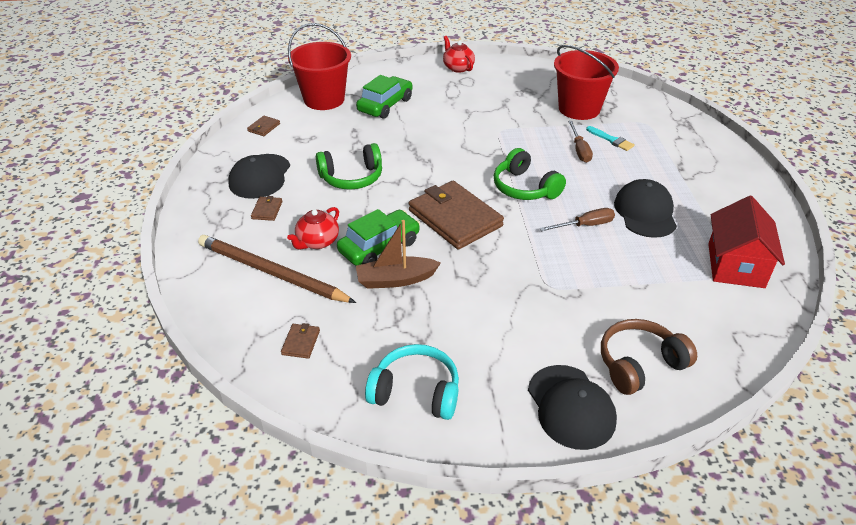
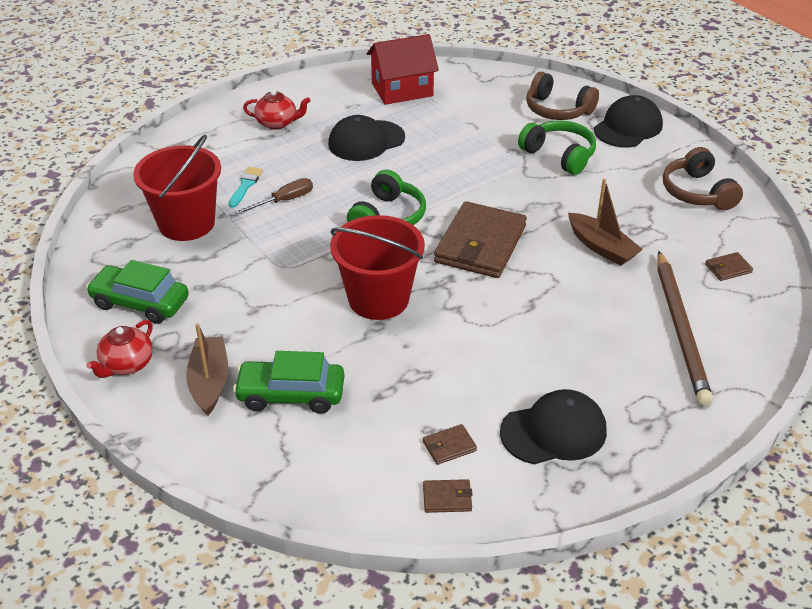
camera: 120 degrees left, 0 degrees up
(267, 210) = (603, 387): brown wallet -> brown wallet (449, 446)
(317, 242) = (608, 321): red teapot -> red teapot (277, 123)
(324, 99) = (320, 471): red bucket -> red bucket (378, 299)
(352, 177) = (482, 347): green headphones -> green headphones (559, 155)
(379, 247) = (571, 275): green car -> green car (140, 303)
(416, 391) = (697, 192): turquoise headphones -> brown headphones
(420, 86) = (209, 382): none -> brown boat
(585, 225) = (417, 167): brown screwdriver -> none

